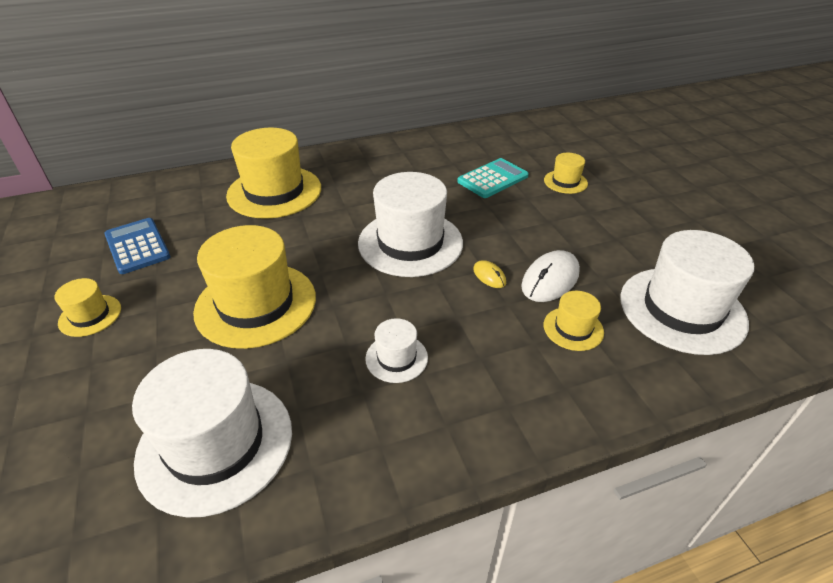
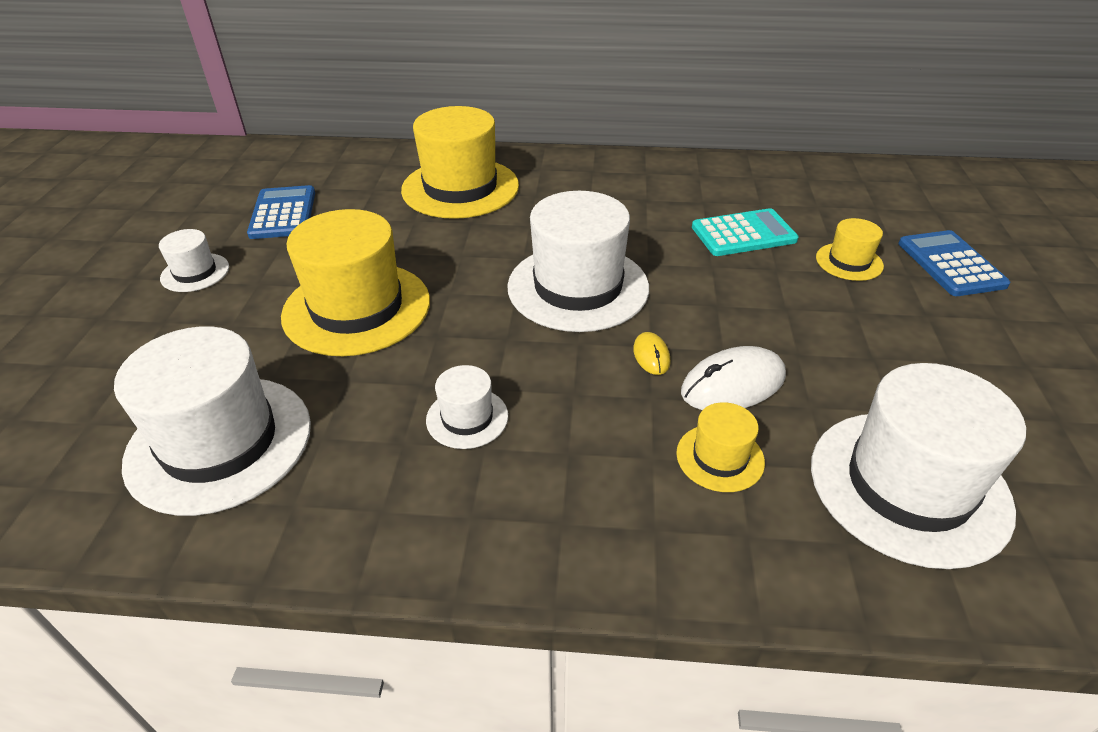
camera: 25 degrees right, 0 degrees up
(90, 315) = (195, 272): yellow hat -> white hat
(620, 169) = (951, 264): none -> blue calculator

